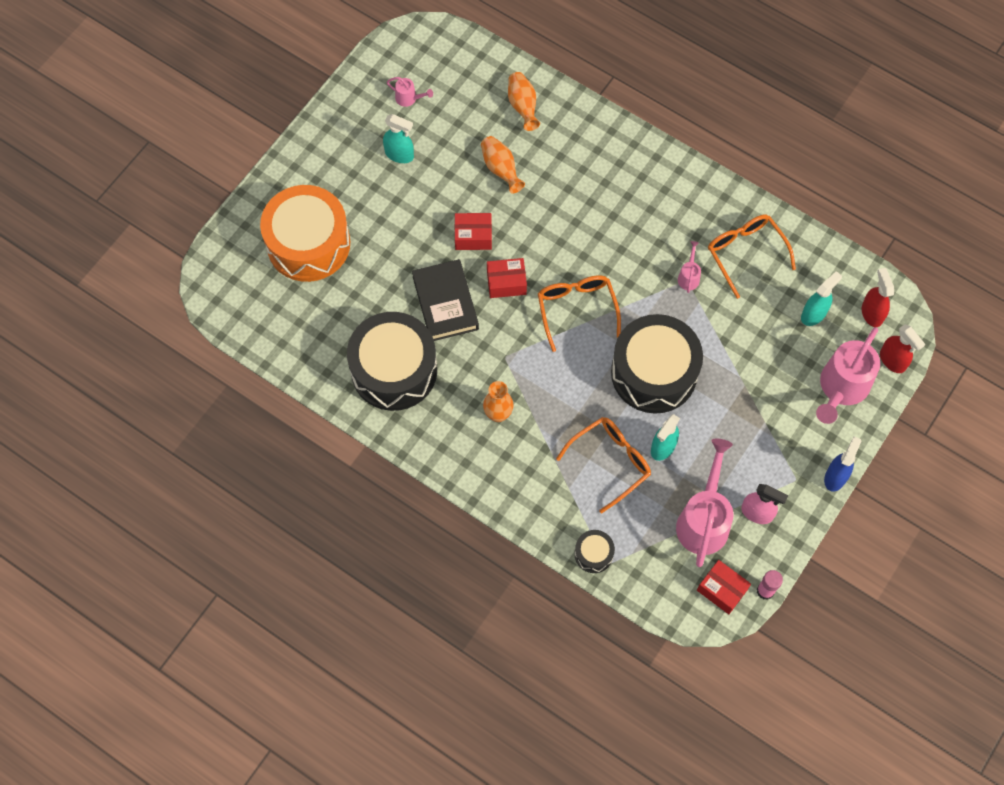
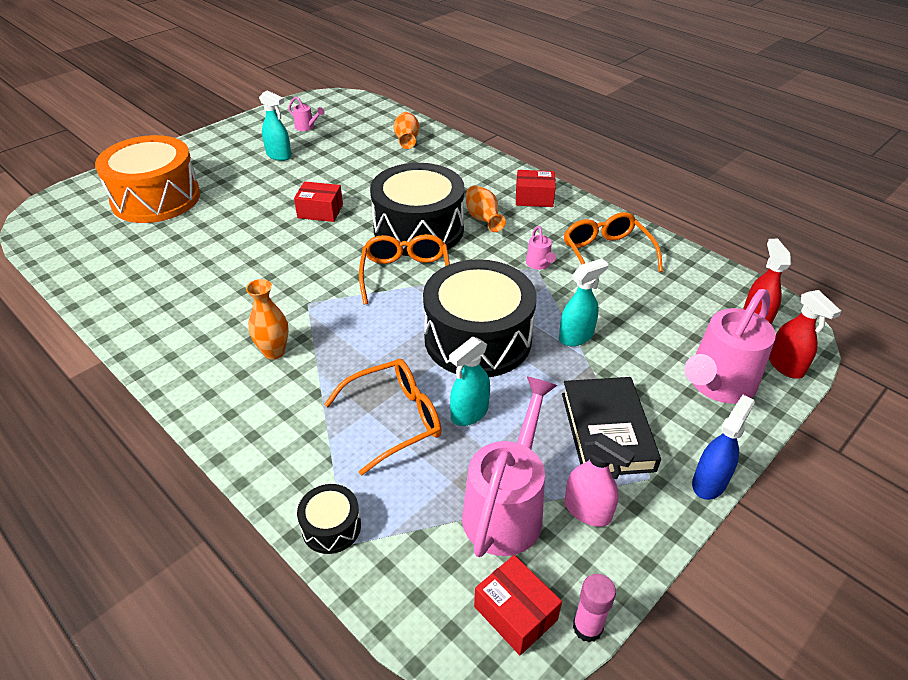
camera: 10 degrees right, 25 degrees down
(394, 370) = (178, 298): black drum -> black drum (418, 229)
(445, 303) = (265, 253): black book -> black book (607, 431)
(501, 169) = (369, 173): orange vase -> orange vase (483, 219)
(506, 283) = (338, 246): red box -> red box (534, 198)
(689, 276) = (539, 264): pink watering can -> pink watering can turned 150 degrees clockwise
(814, 314) = (683, 311): turquoise spray bottle -> turquoise spray bottle (576, 336)

